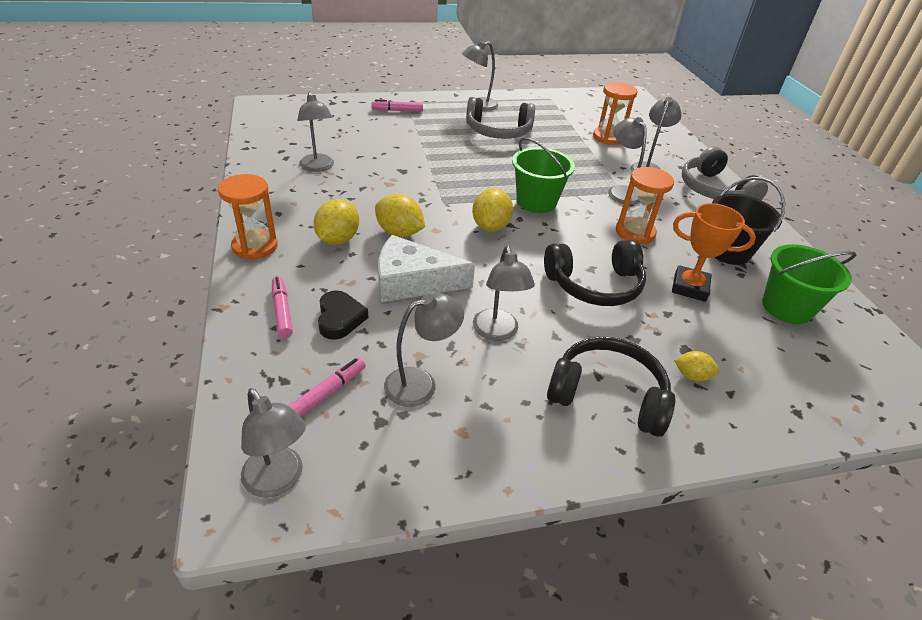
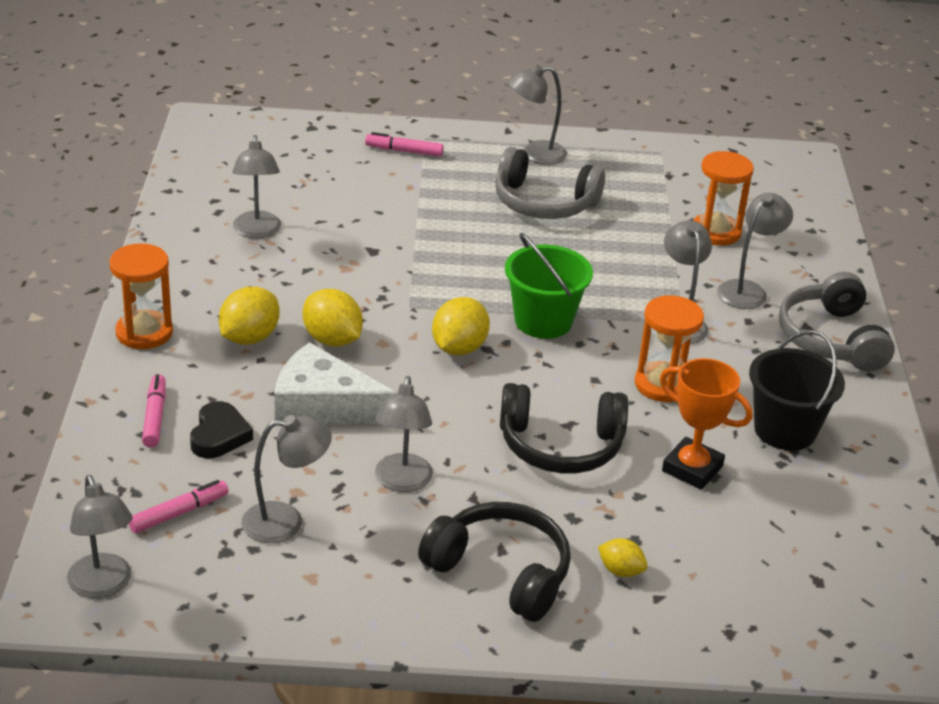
camera: 15 degrees right, 5 degrees down
(786, 308) = (814, 515): green bucket -> none

